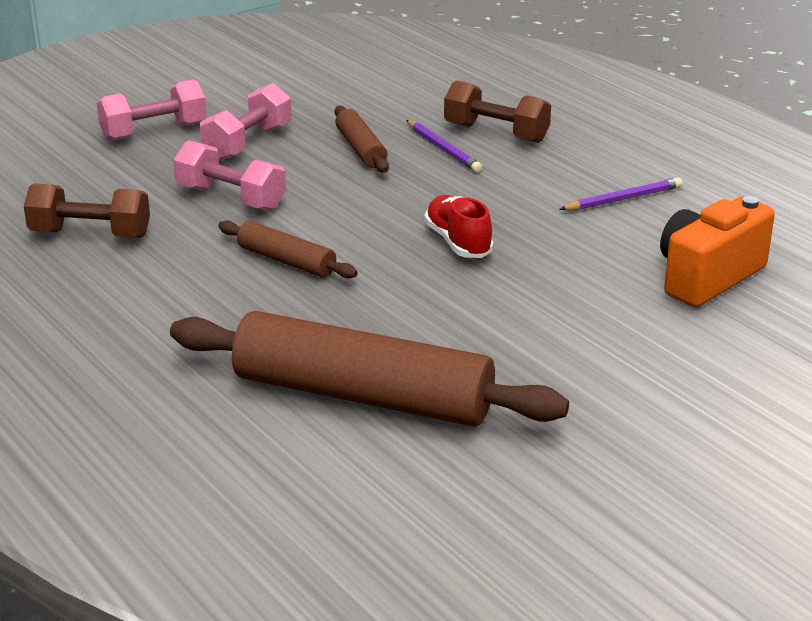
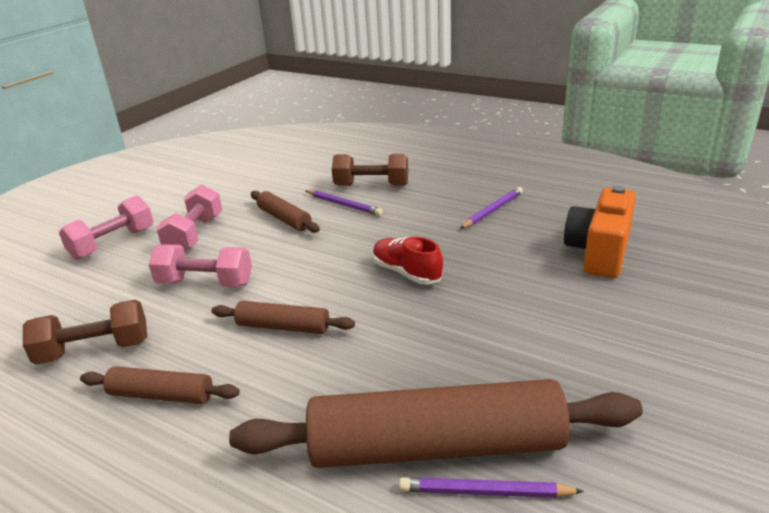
camera: 20 degrees left, 0 degrees up
(135, 289) = (161, 395): none -> brown rolling pin
(379, 438) = (484, 491): none -> purple pencil

